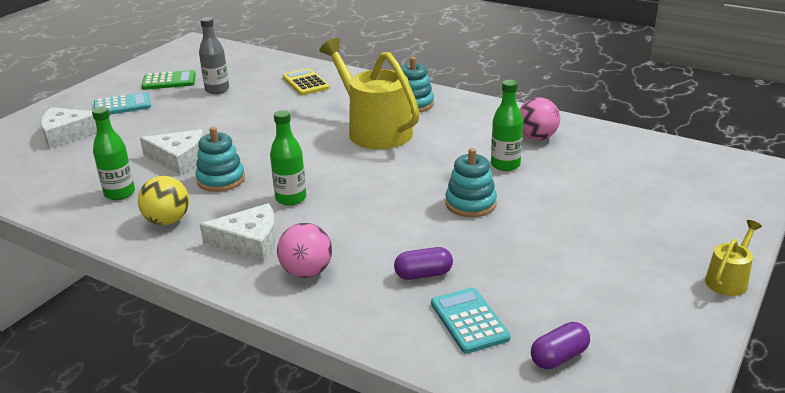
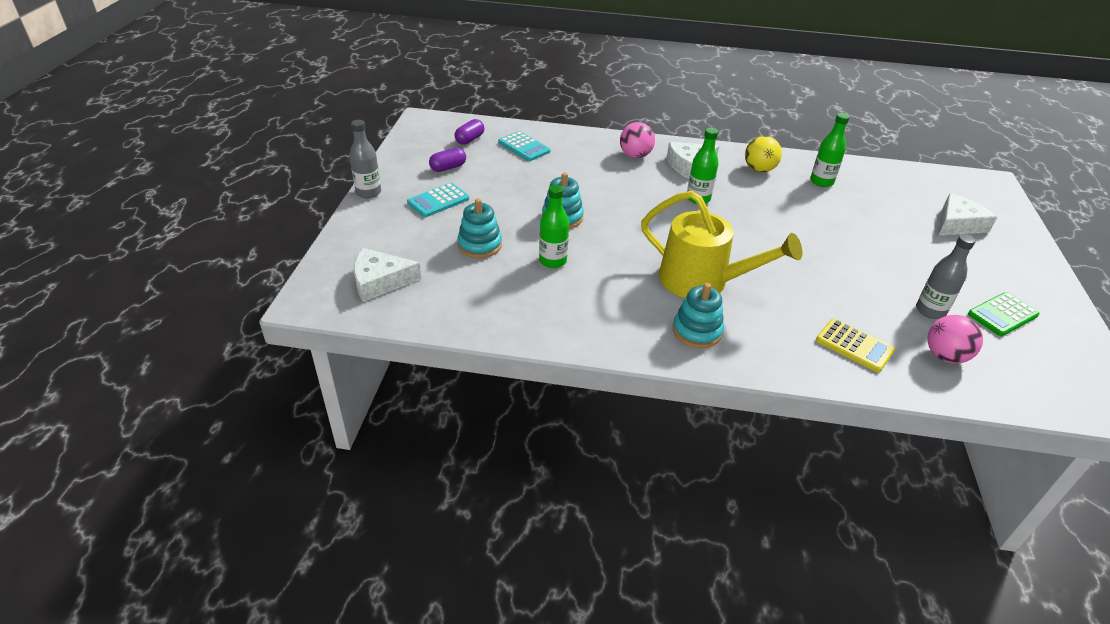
camera: 155 degrees right, 10 degrees up
(122, 105) = (978, 267): turquoise calculator -> turquoise calculator (438, 201)
(179, 159) = (827, 217): white cheese -> white cheese (380, 281)
(221, 180) = (768, 204): turquoise stacking toy -> turquoise stacking toy (480, 245)
(423, 274) = (564, 165): purple capsule -> purple capsule (448, 168)
(537, 137) = (537, 303): pink ball -> pink ball (945, 356)
(728, 280) = (368, 192): yellow watering can -> grey bottle

